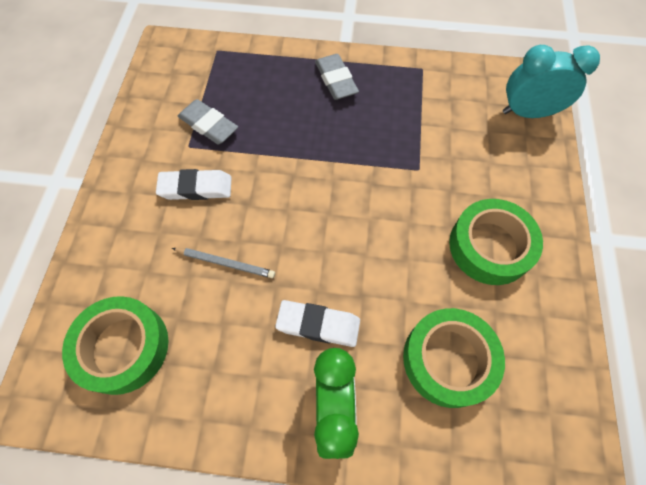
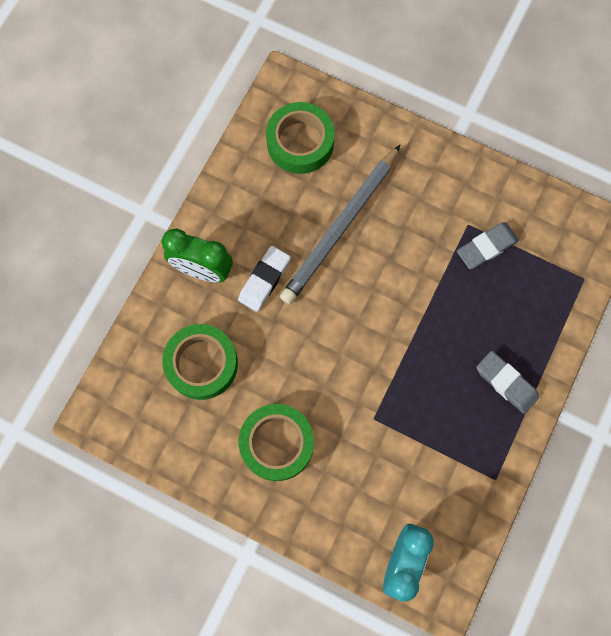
camera: 110 degrees right, 10 degrees up
(196, 188) = (420, 221): white eraser -> none
(225, 263) = (340, 227): grey pencil -> grey pencil, size x2.23
(336, 80) = (506, 383): grey eraser -> grey eraser turned 45 degrees clockwise

